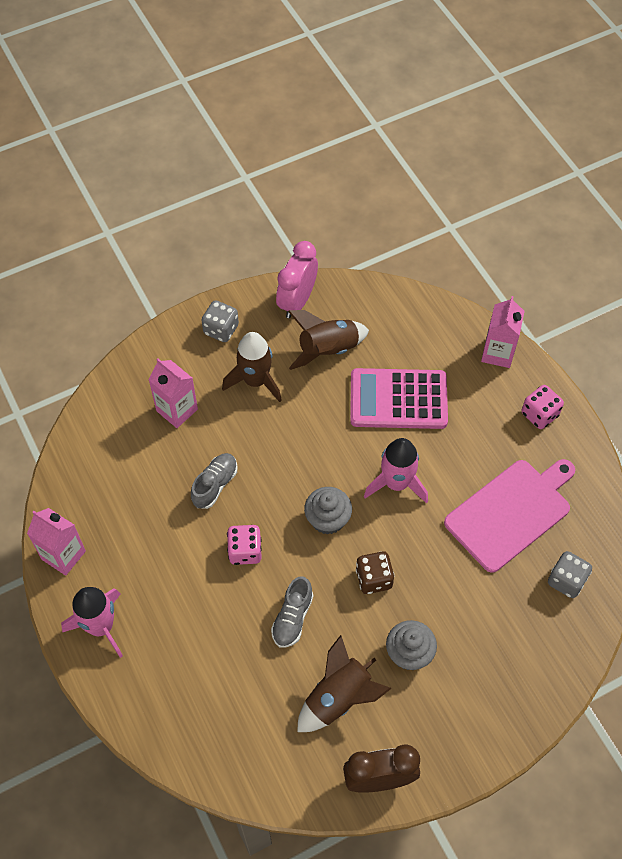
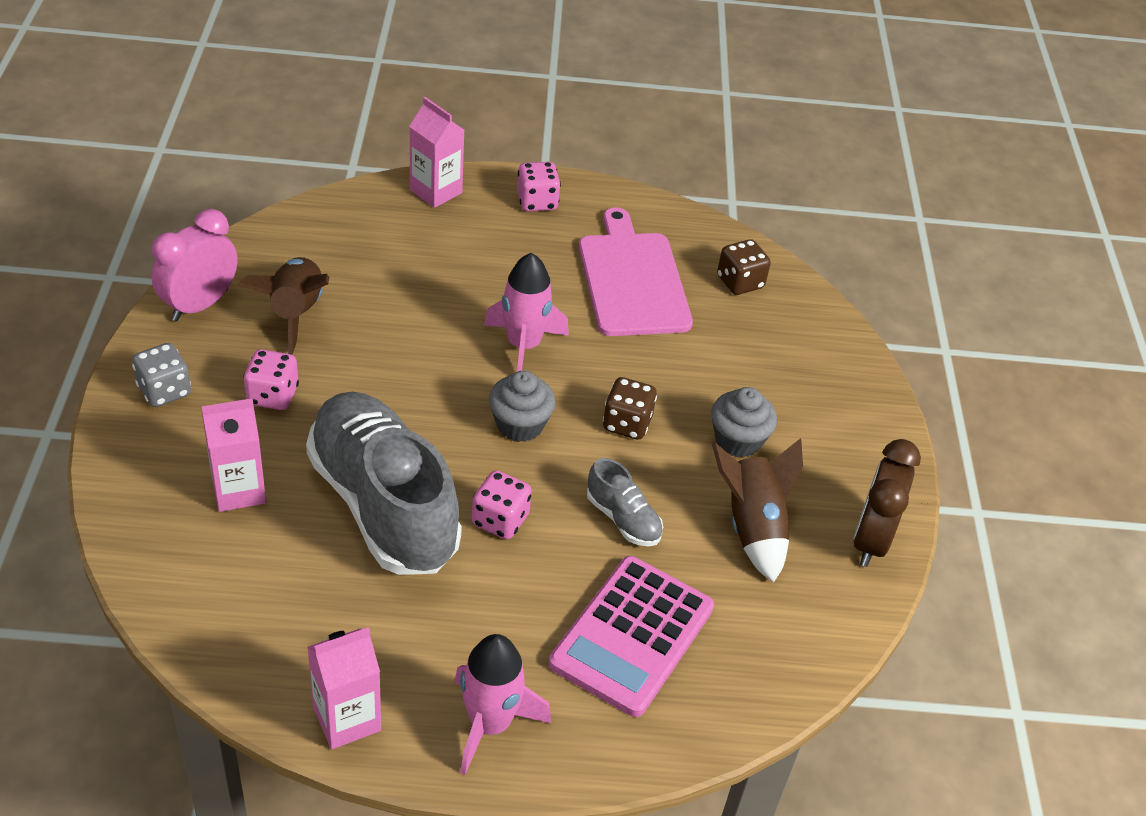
camera: 65 degrees left, 15 degrees down
(215, 485) = (383, 505): grey shoe -> grey shoe, size x2.35
(255, 381) = (273, 395): brown rocket -> pink dice
(297, 301) = (200, 305): pink clock -> pink clock turned 75 degrees clockwise
(398, 399) = (419, 291): pink calculator -> pink calculator (632, 636)
(566, 580) = (740, 282): grey dice -> brown dice

